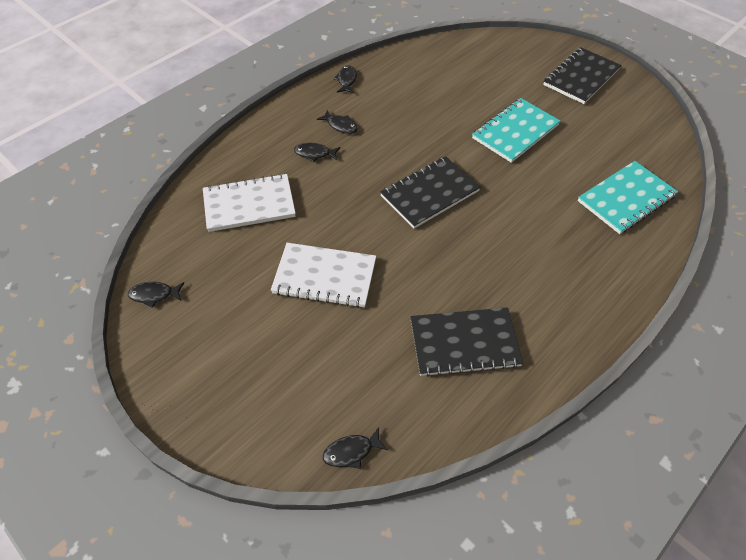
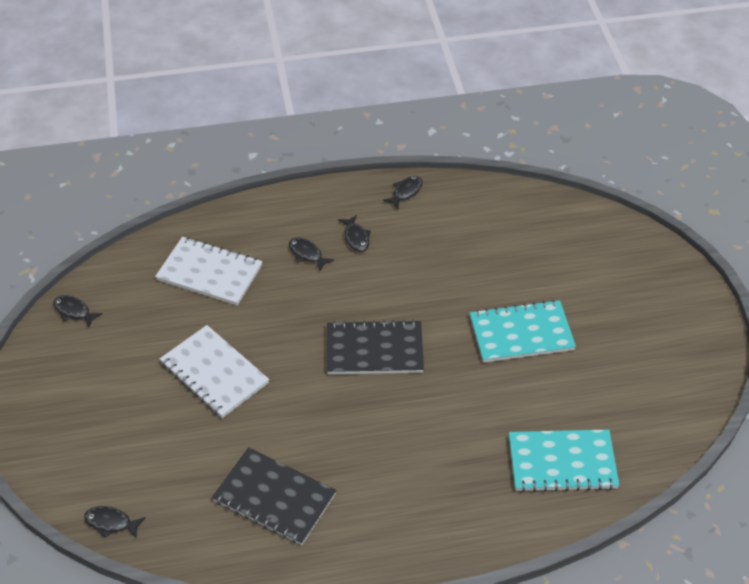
camera: 35 degrees right, 5 degrees down
(581, 77) = (658, 311): black notebook -> none

